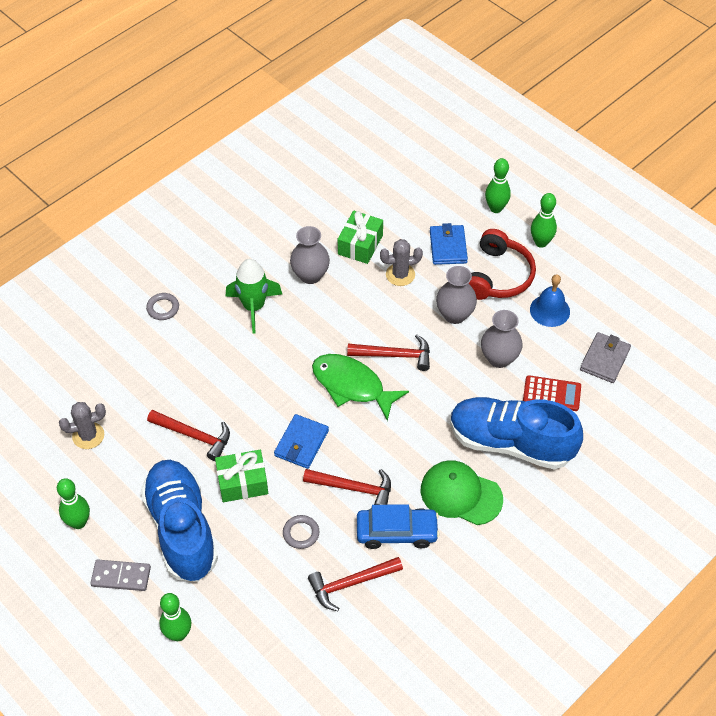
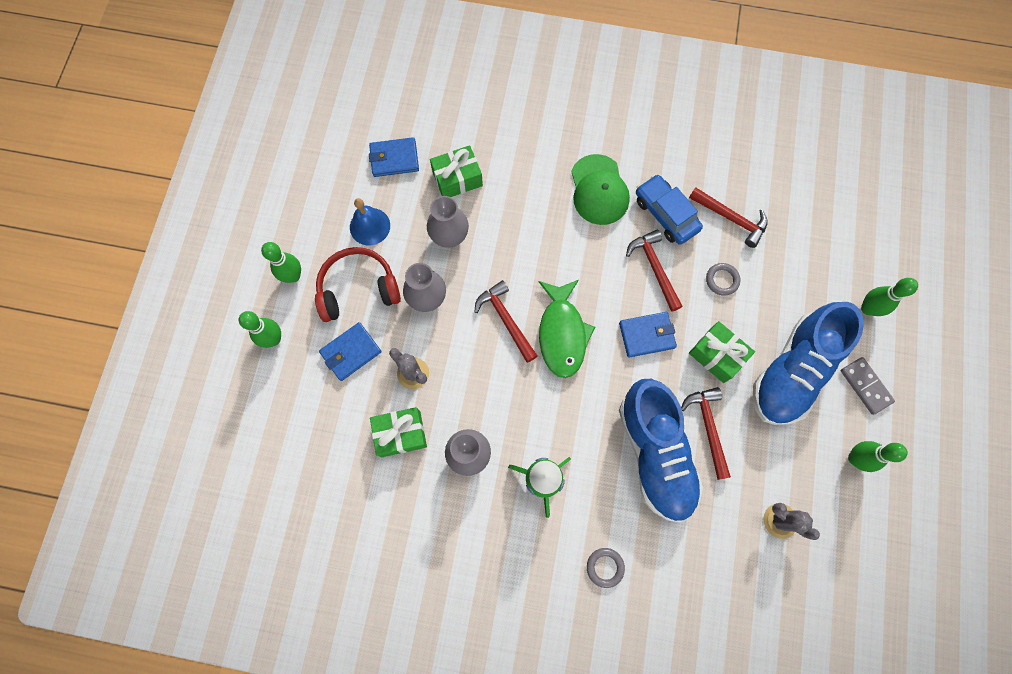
camera: 125 degrees left, 20 degrees up
(511, 443) = (526, 182): blue shoe -> blue shoe (655, 453)
(551, 394) = (457, 178): red calculator -> green gift
(604, 359) = (394, 159): grey wallet -> blue wallet

